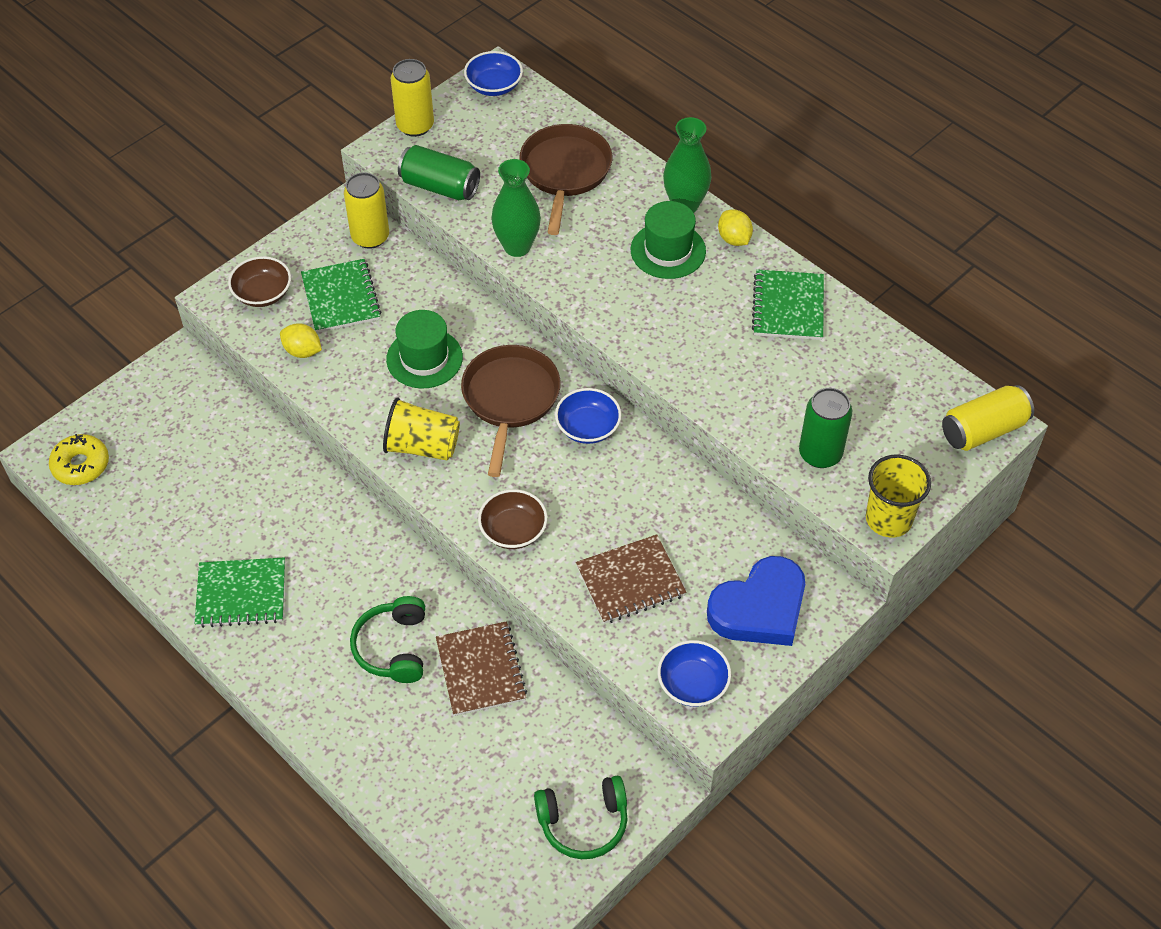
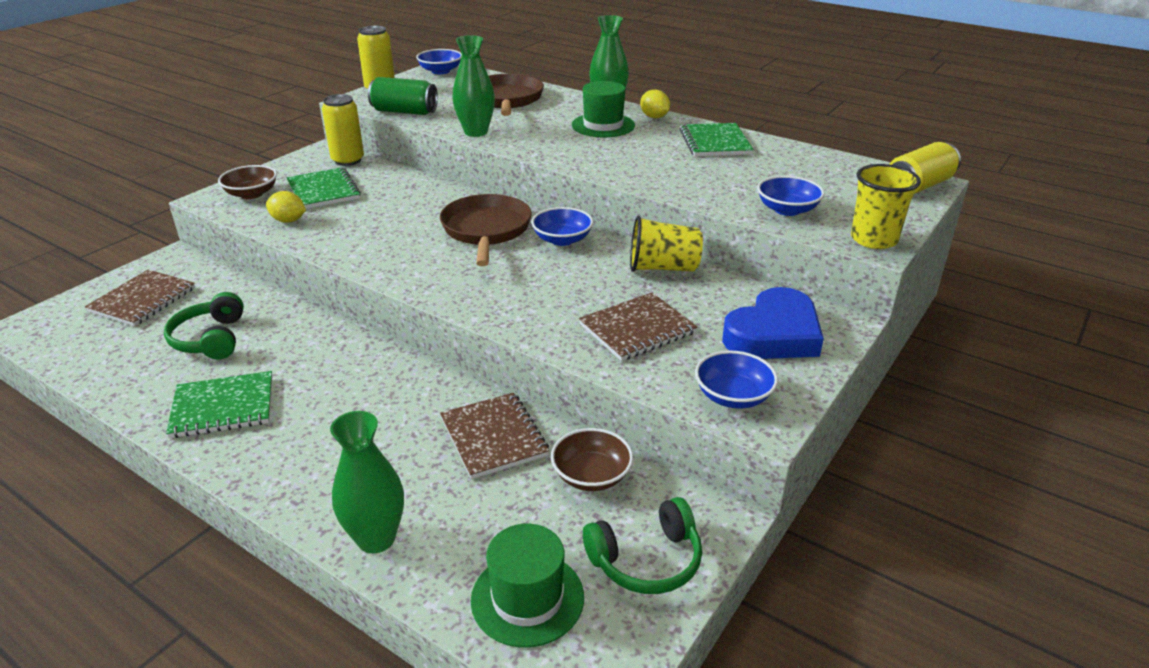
camera: 10 degrees left, 20 degrees down
(81, 465) = (60, 332): yellow donut -> none
(155, 427) = (143, 300): none -> brown notebook
(369, 765) = (376, 538): none -> green vase
(393, 647) = (394, 430): green headphones -> green headphones (210, 339)
(422, 446) = (408, 264): yellow cup -> yellow cup (663, 268)
(424, 358) = (403, 215): green hat -> green hat (527, 598)
(513, 530) = (508, 307): brown bowl -> brown bowl (591, 475)
(820, 454) = (787, 210): green can -> blue bowl

